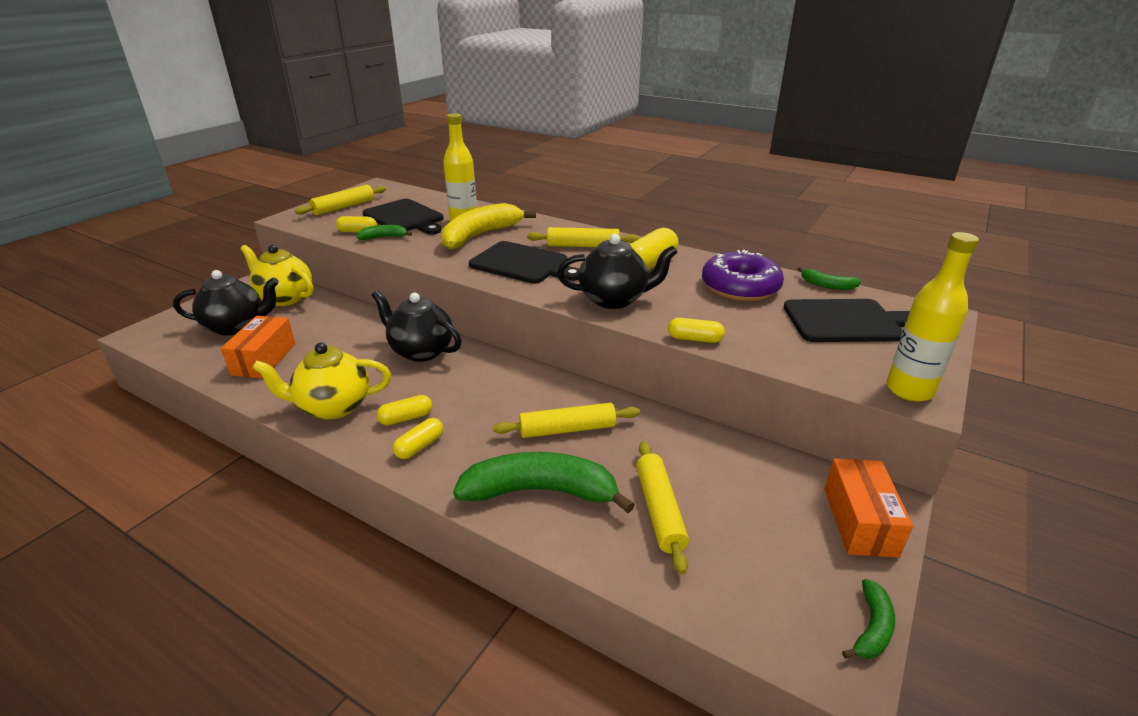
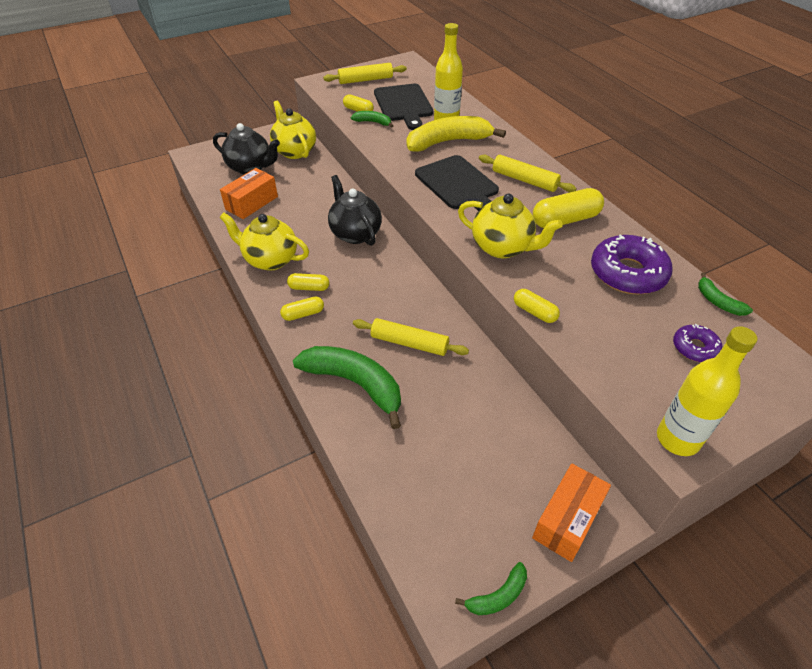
camera: 30 degrees right, 15 degrees up
(614, 299) = (503, 247): black teapot -> yellow teapot
(659, 510) = (423, 436): yellow rolling pin -> none
(847, 321) = (695, 348): black cutting board -> purple donut

